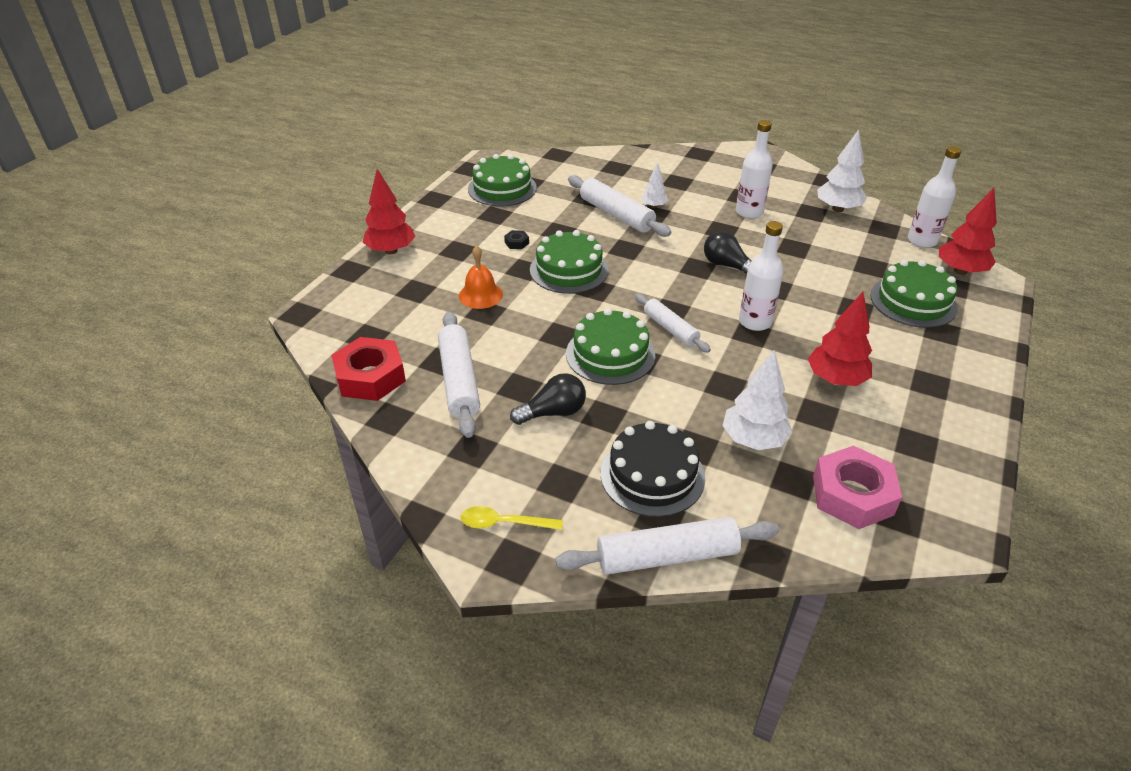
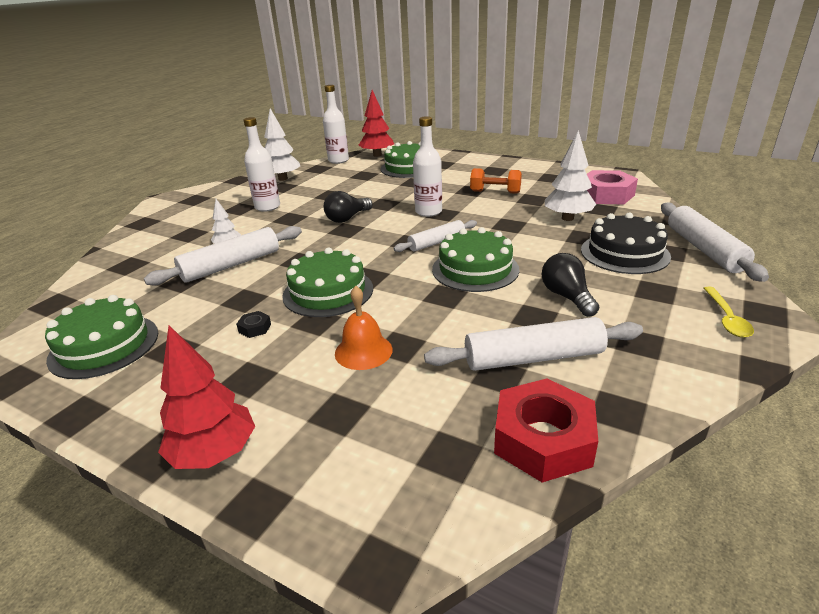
camera: 85 degrees left, 10 degrees down
(835, 379) = (495, 192): red tree -> orange dumbbell

